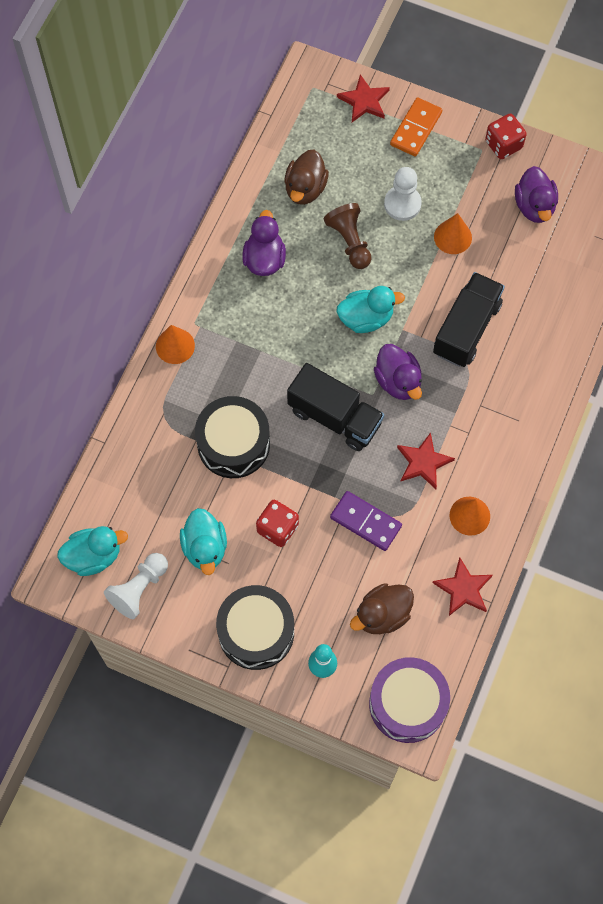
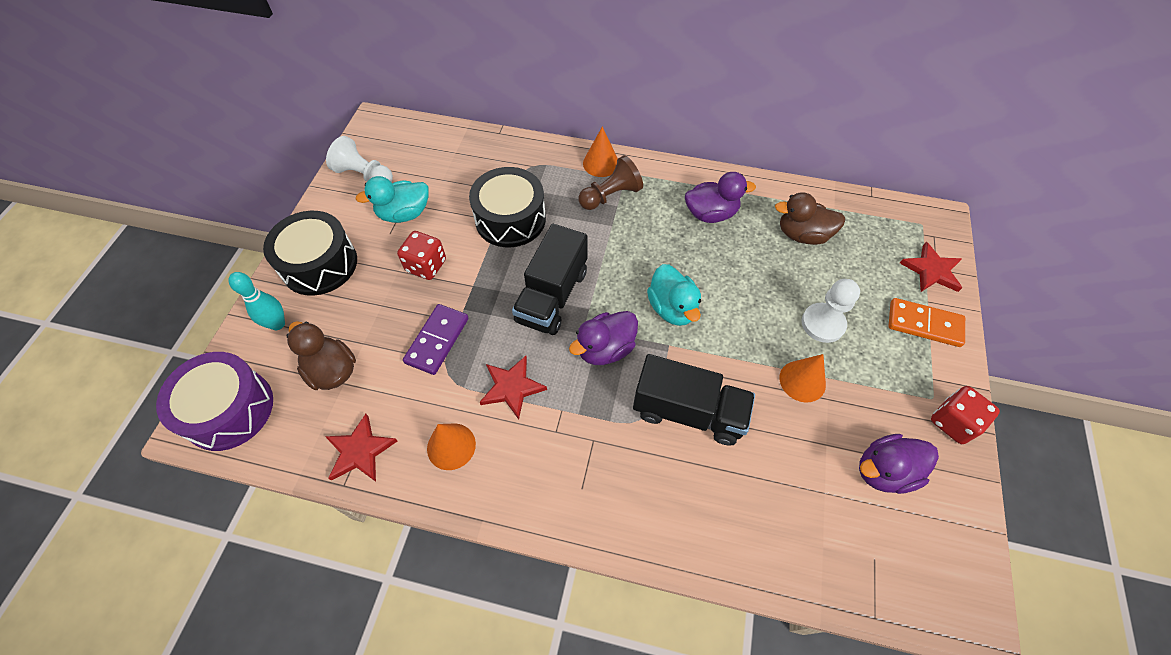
camera: 80 degrees right, 10 degrees down
(94, 556) = (394, 142): turquoise duck -> none
(350, 242) = (757, 281): brown pawn -> brown pawn (610, 195)

